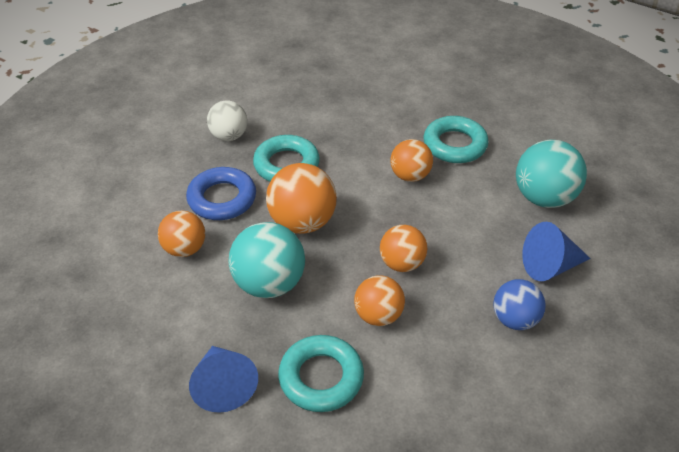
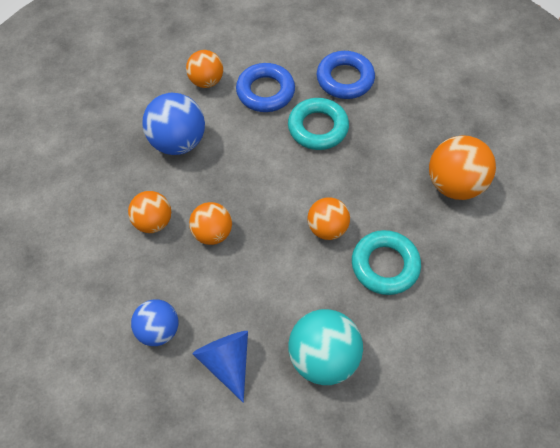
camera: 80 degrees right, 15 degrees up
(224, 386) = (83, 133): blue cone -> none
(229, 136) = (345, 79): white ball -> blue ring
(269, 283) = (178, 142): turquoise ball -> blue ball
(302, 222) = (248, 152): orange ball -> orange ball (453, 184)
(321, 377) = (92, 191): turquoise ring -> none

